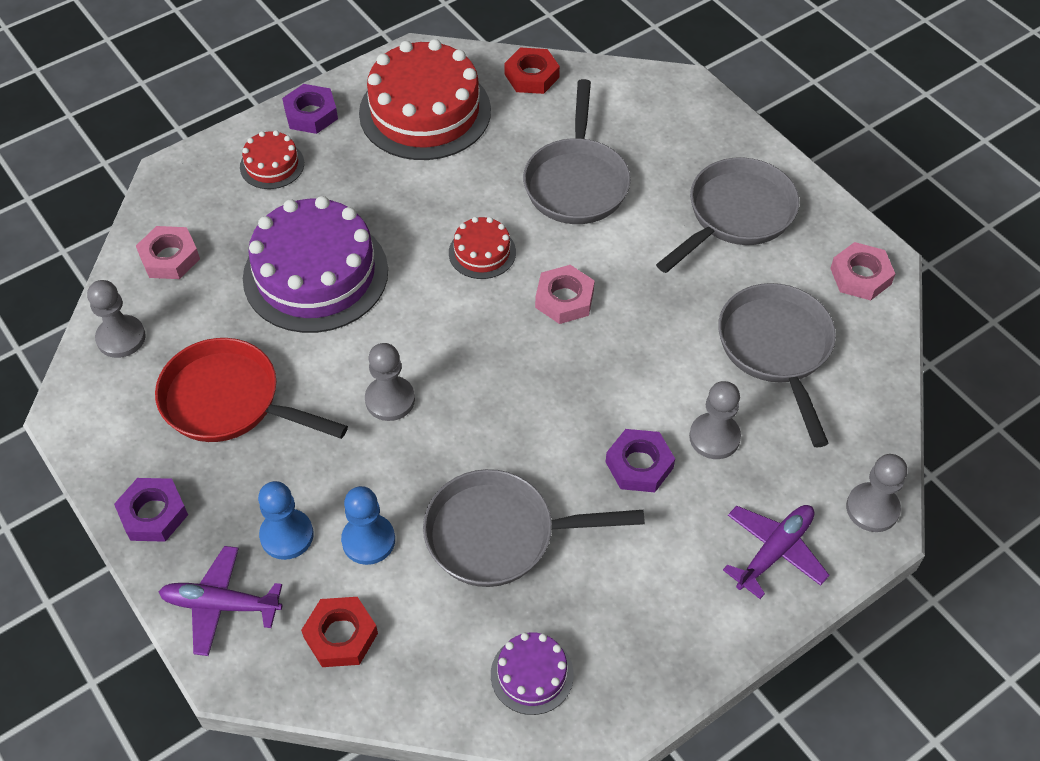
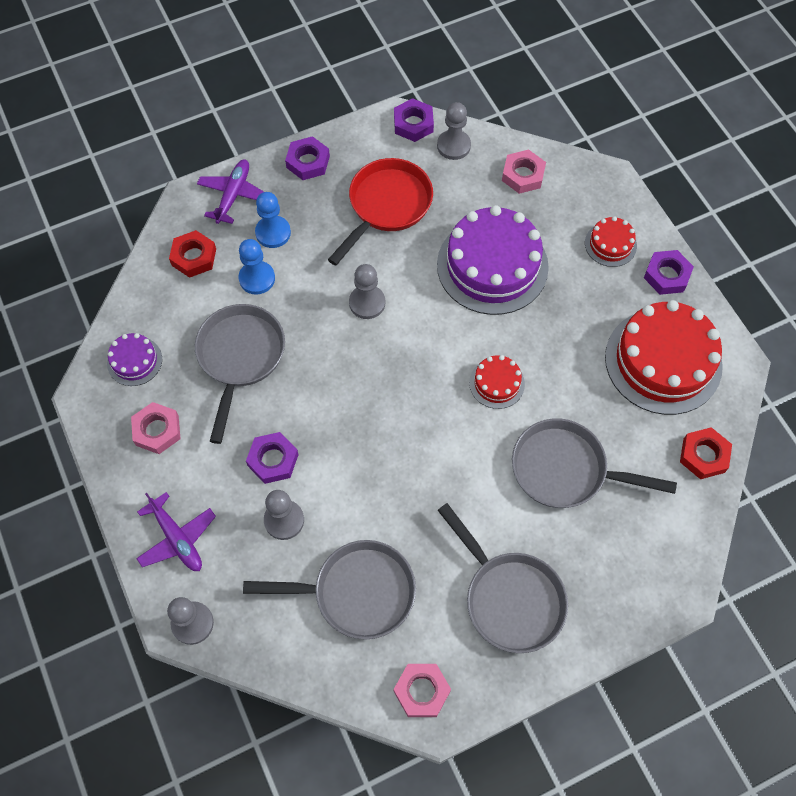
camera: 100 degrees right, 10 degrees up
(80, 390) = (413, 124): none -> purple nut
(564, 299) = (438, 436): pink nut -> pink nut (157, 430)

